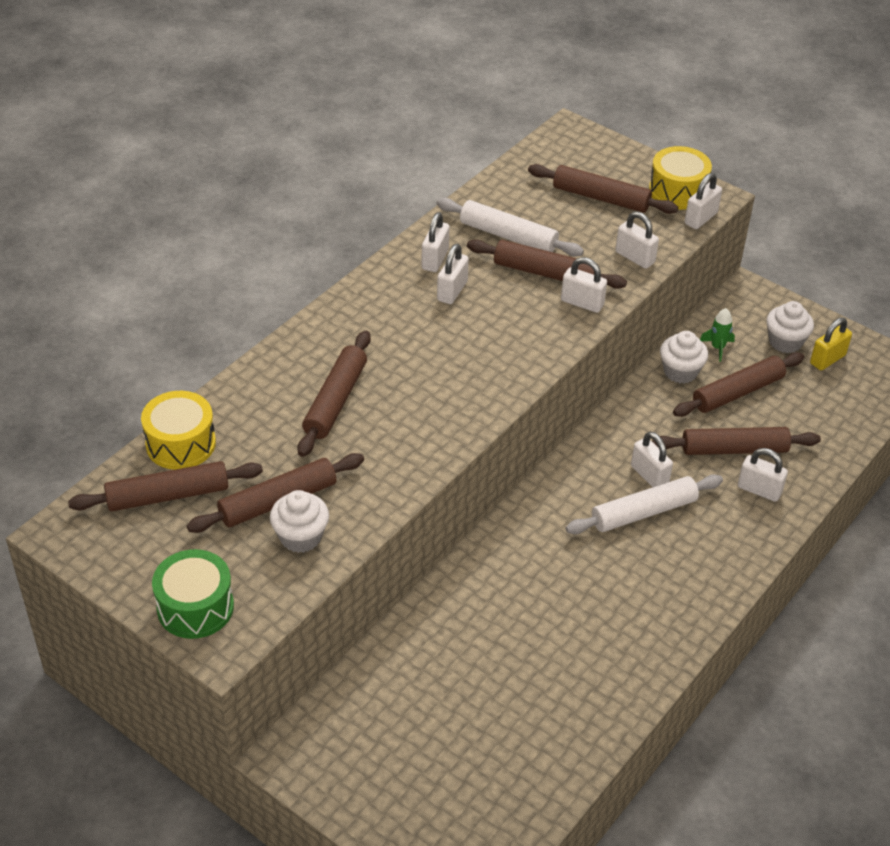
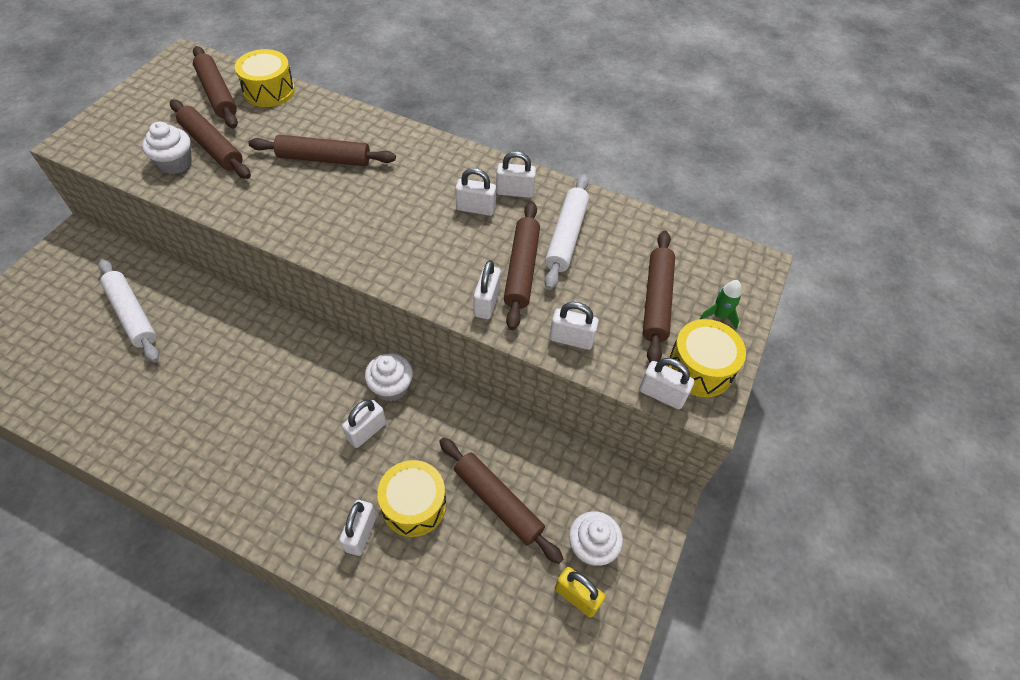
camera: 75 degrees right, 10 degrees up
(195, 607) = (110, 124): green drum -> none
(635, 257) = (571, 339): white padlock -> white padlock turned 75 degrees clockwise
(644, 512) = (319, 431): white rolling pin -> white rolling pin (132, 315)
(680, 372) = (514, 445): white cupcake -> white cupcake (391, 387)
(717, 347) = (560, 477): green rocket -> green rocket (719, 315)
(734, 449) = (414, 505): brown rolling pin -> yellow drum

